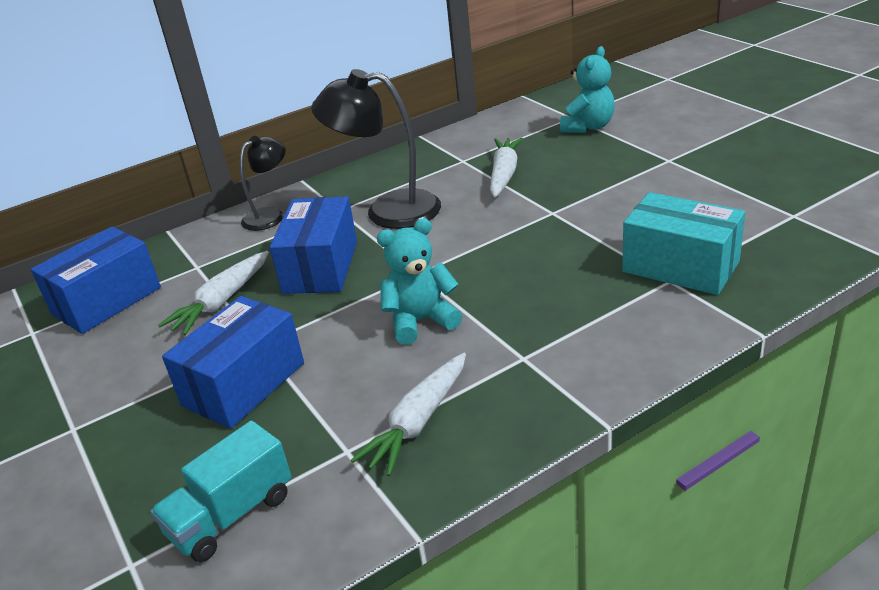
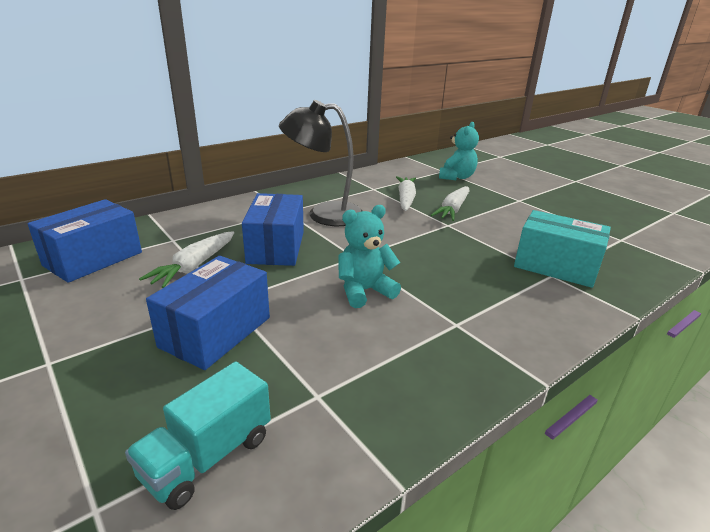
camera: 10 degrees left, 5 degrees down
(270, 215) = (232, 210): black lamp -> none
(418, 422) = (379, 373): white carrot -> white carrot (453, 210)

